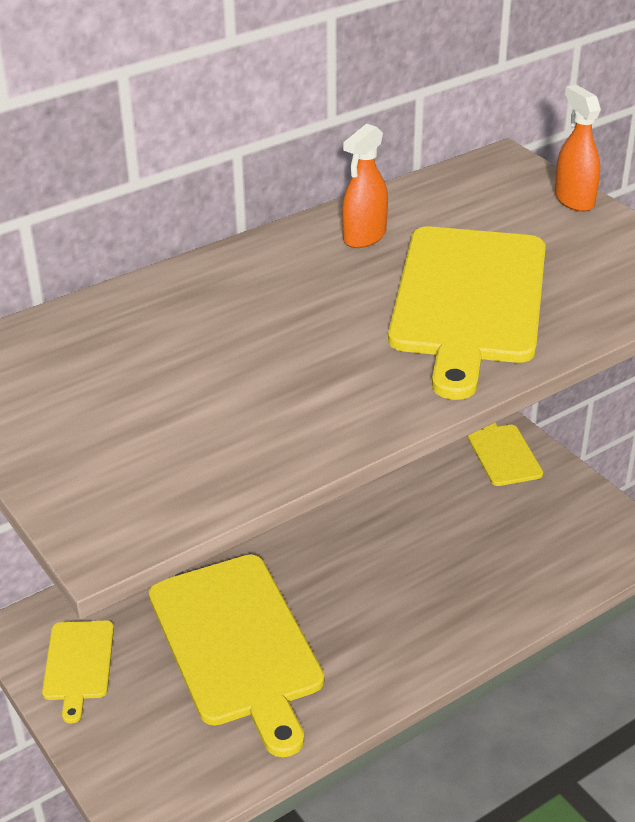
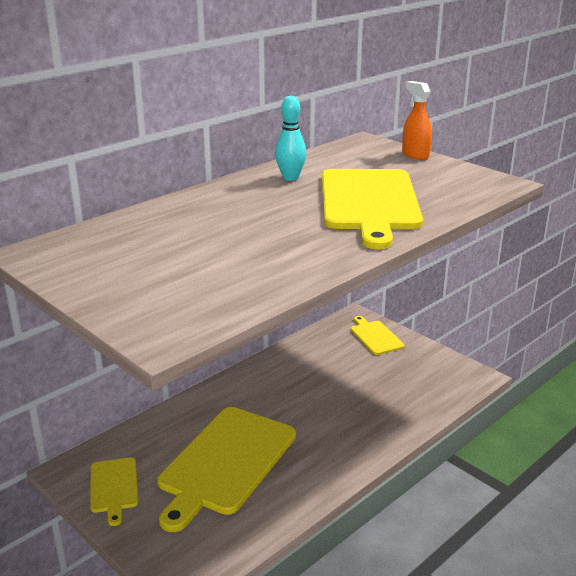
camera: 10 degrees left, 10 degrees down
(237, 644) = (226, 463): yellow cutting board -> yellow cutting board turned 60 degrees clockwise
(364, 237) = (290, 178): orange spray bottle -> turquoise bowling pin

